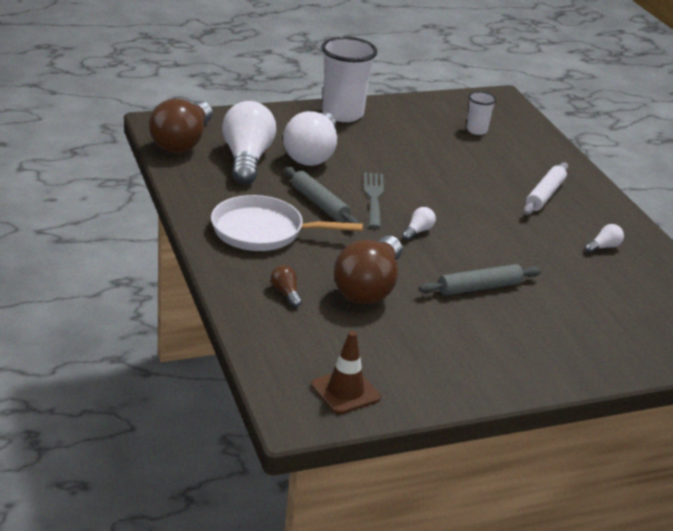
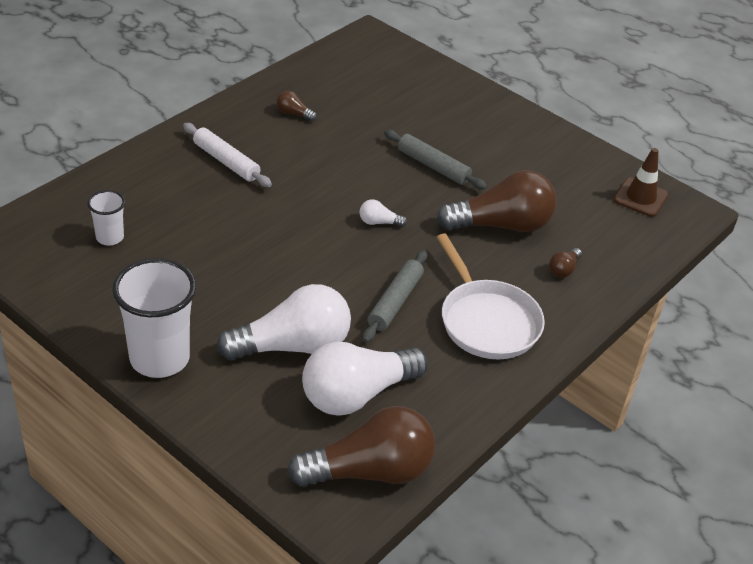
camera: 120 degrees left, 10 degrees up
(373, 197) = (343, 269): grey fork -> none
(544, 195) = (226, 161): white rolling pin -> white rolling pin turned 45 degrees clockwise
(603, 247) = (293, 113): white light bulb -> brown light bulb

